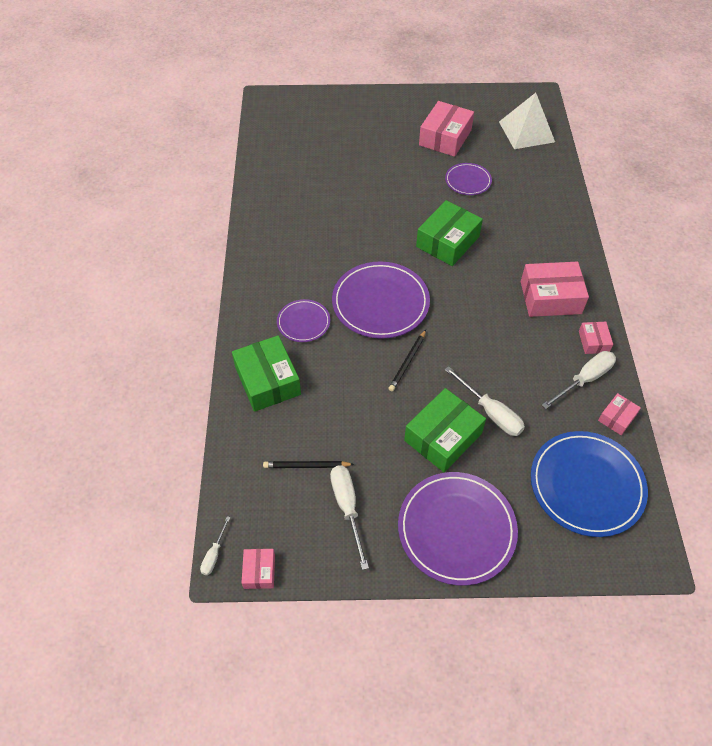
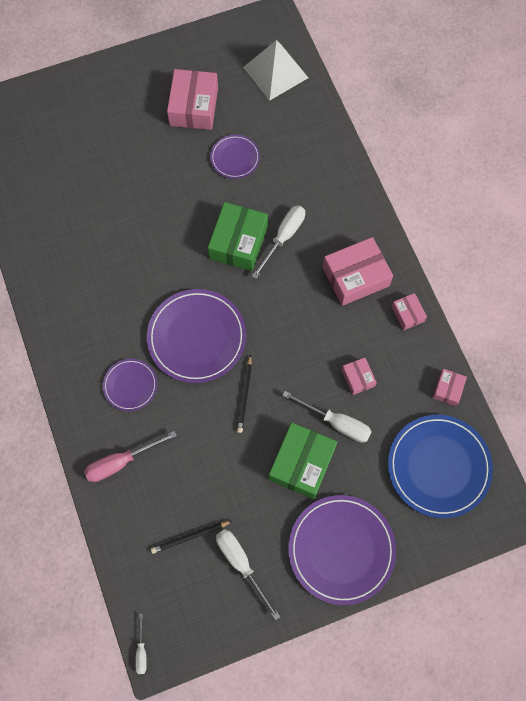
camera: 20 degrees left, 15 degrees up
(259, 571) = (187, 652): pink box -> pink box (358, 378)
(267, 381) = (121, 462): green box -> pink screwdriver
(584, 379) = (410, 358): white screwdriver -> white screwdriver (283, 237)

